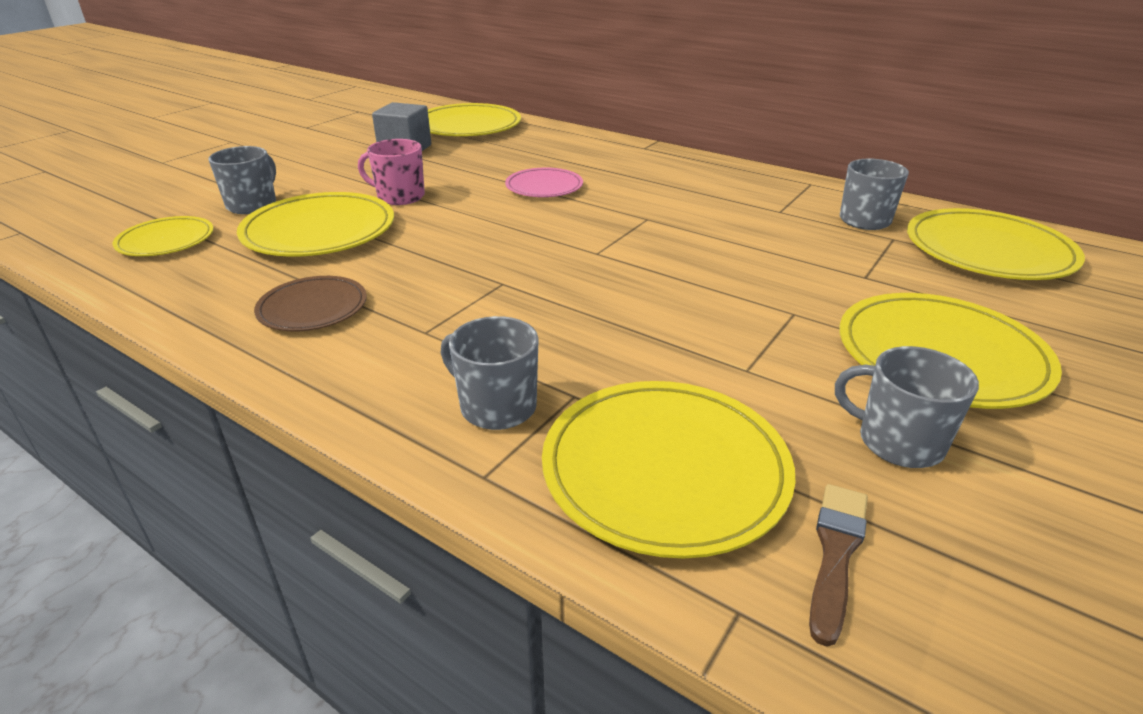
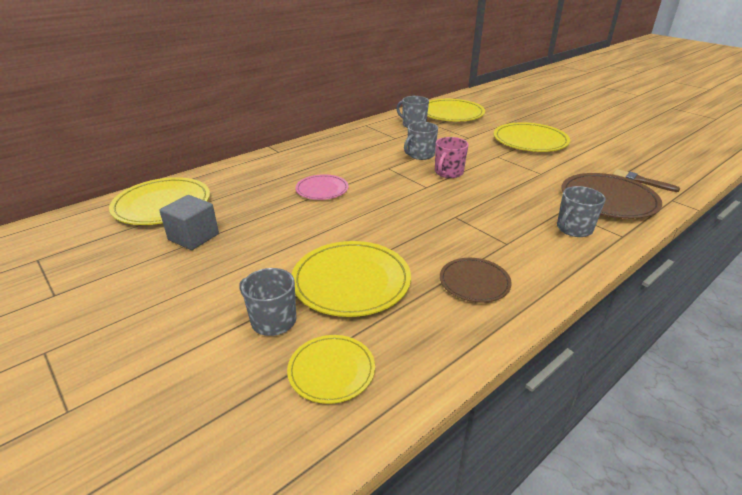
camera: 75 degrees left, 0 degrees up
(399, 196) = (303, 244): pink mug -> pink mug (448, 172)
(665, 469) = (608, 199): yellow plate -> brown plate
(898, 442) = (583, 160): grey mug -> grey mug (420, 155)

